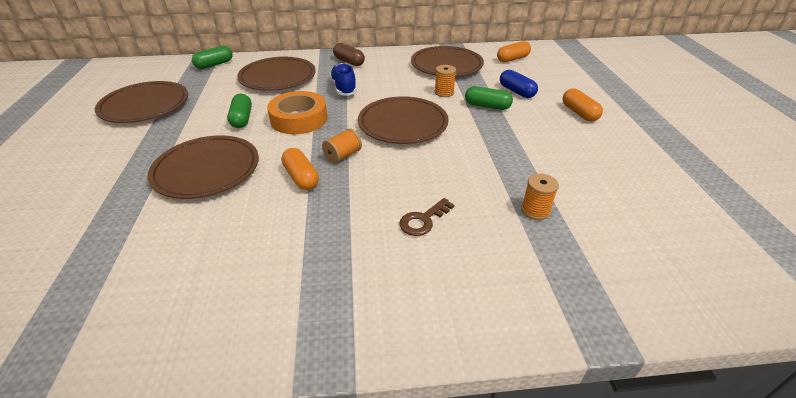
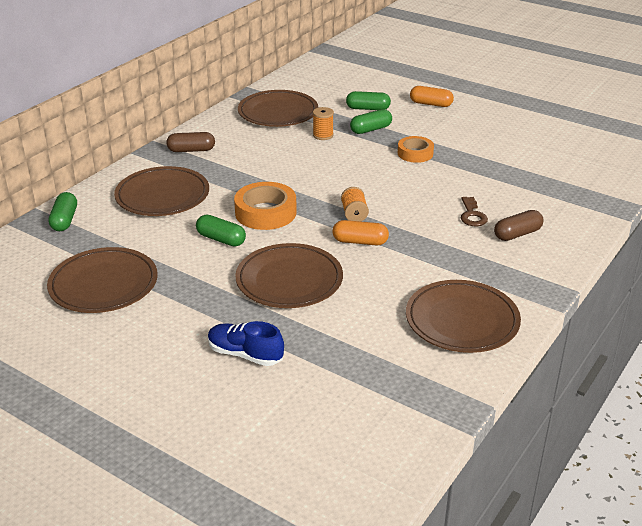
camera: 50 degrees left, 5 degrees down
(344, 88) = (241, 172): blue shoe -> blue shoe (245, 354)
(403, 124) = (345, 172): brown plate -> brown plate (462, 321)
(425, 269) = (517, 234): none -> brown capsule
(484, 141) = (415, 153): none -> orange tape
(512, 59) = (315, 83): orange capsule -> none
(516, 91) = (368, 108): blue capsule -> green capsule
(535, 210) = (510, 175): orange spool -> none

